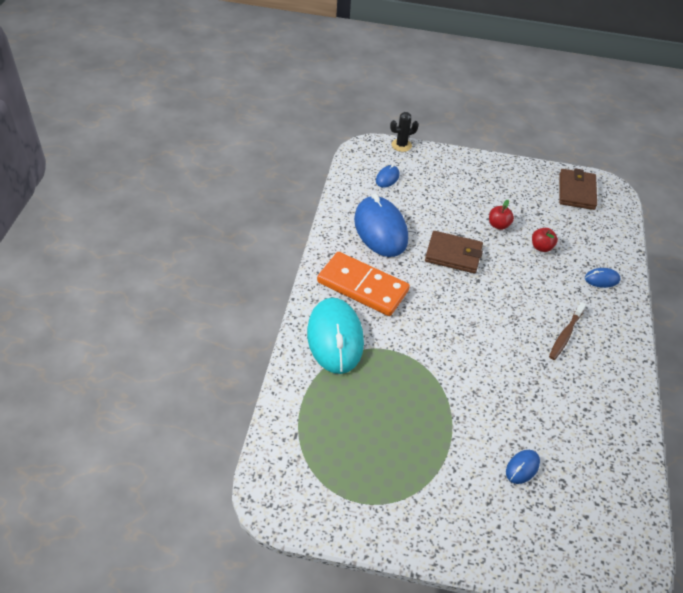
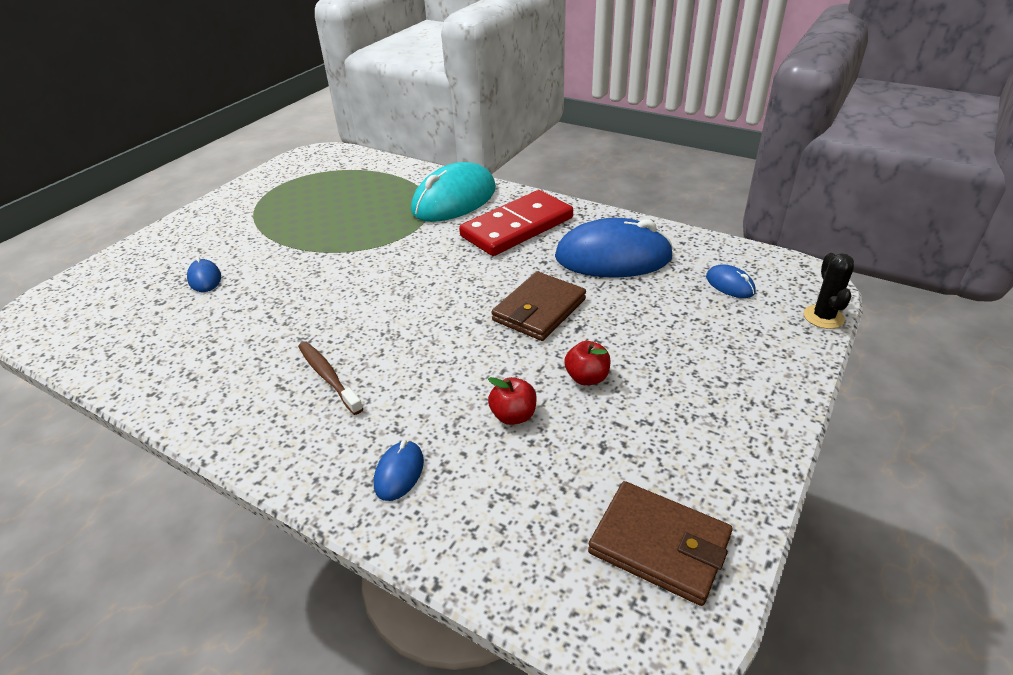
camera: 115 degrees right, 10 degrees down
(335, 338) = (454, 200): turquoise mouse -> turquoise mouse turned 60 degrees counterclockwise
(362, 286) = (517, 227): orange domino -> red domino

